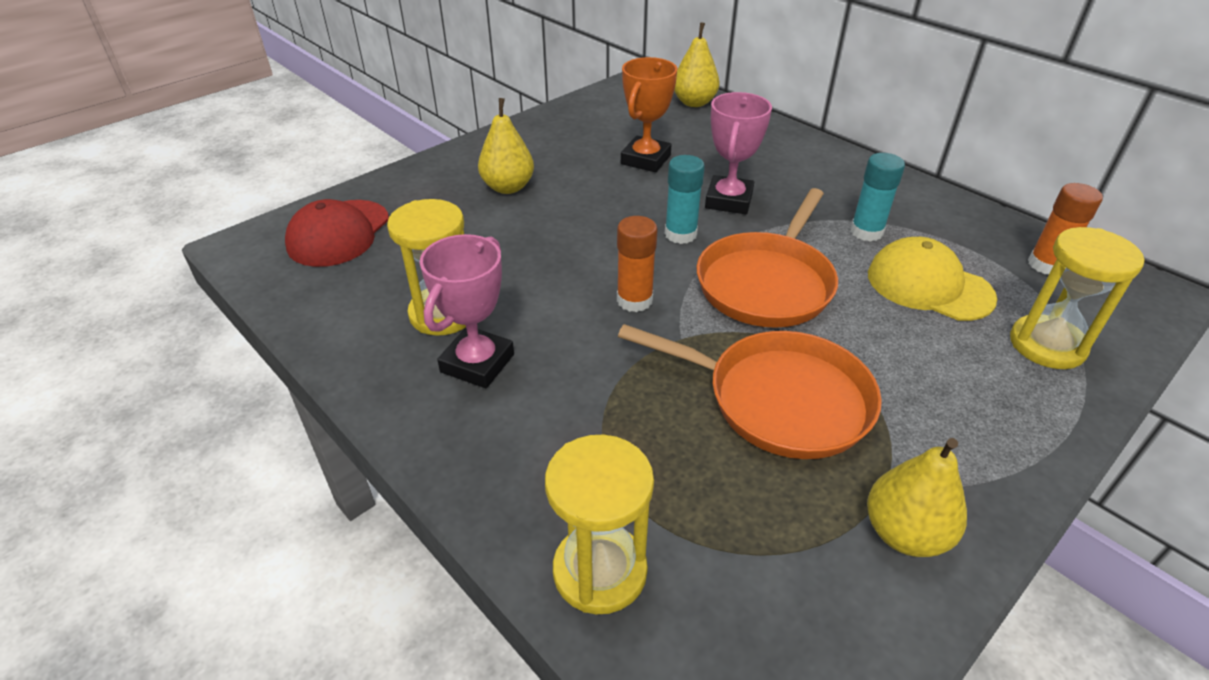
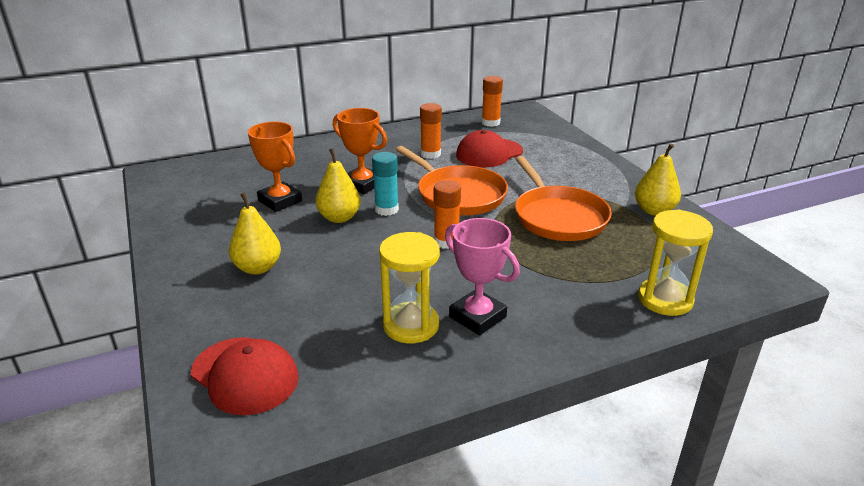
camera: 70 degrees left, 10 degrees down
(694, 102) = (220, 165): yellow pear -> yellow pear (339, 218)
(729, 200) = (362, 184): pink trophy -> orange trophy
(780, 400) = (558, 217): orange pan -> orange pan turned 120 degrees clockwise
(866, 232) = (430, 154): turquoise glue stick -> orange glue stick
(929, 286) = (489, 153): yellow cap -> red cap
(1047, 345) = (548, 142): yellow hourglass -> none

